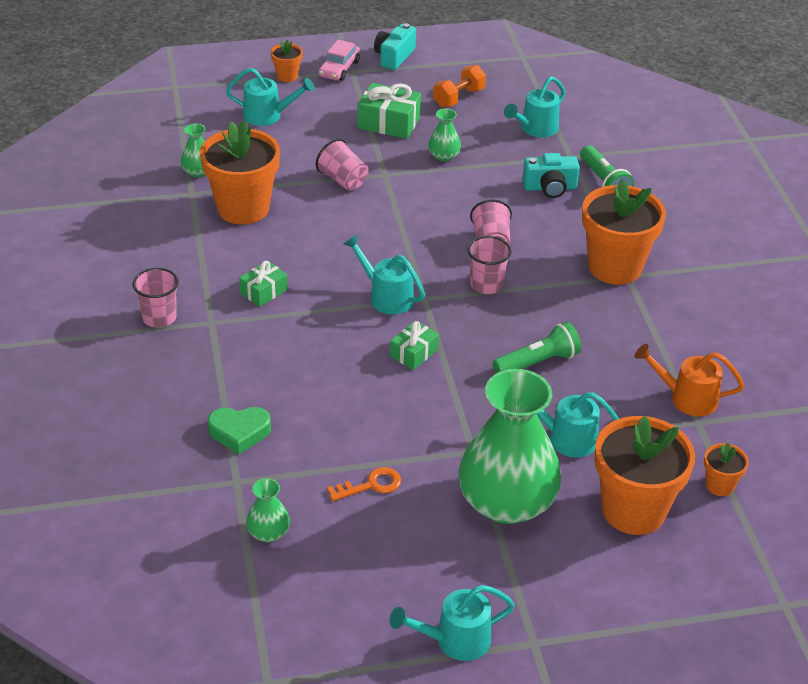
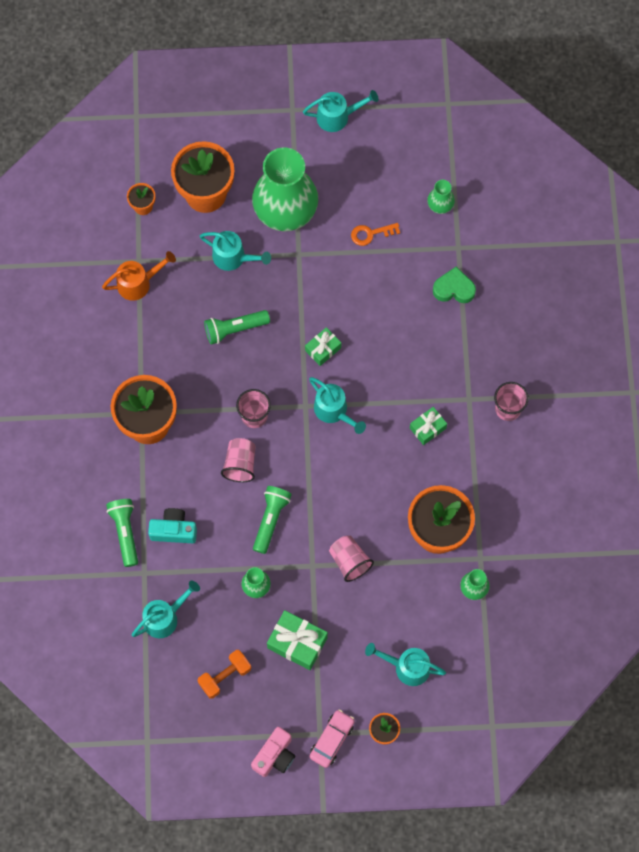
camera: 170 degrees left, 30 degrees up
(394, 57) = (275, 756): turquoise camera -> pink camera
(441, 203) = (271, 520): none -> green flashlight
(686, 398) = (139, 283): orange watering can -> orange watering can turned 45 degrees counterclockwise

